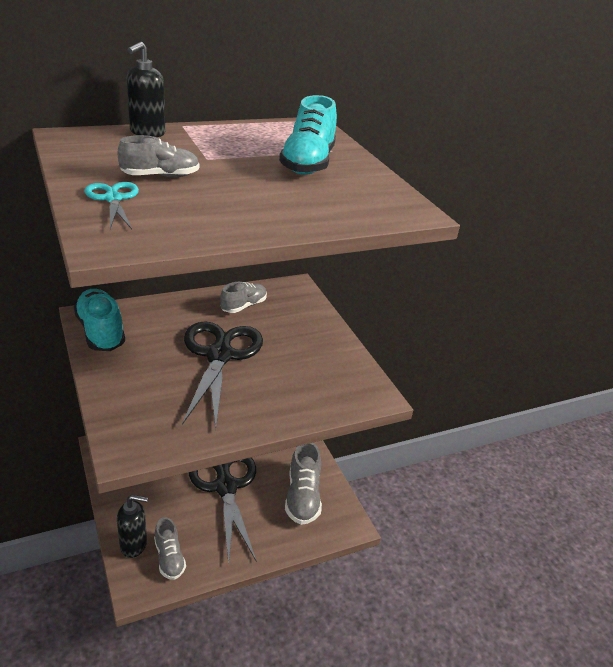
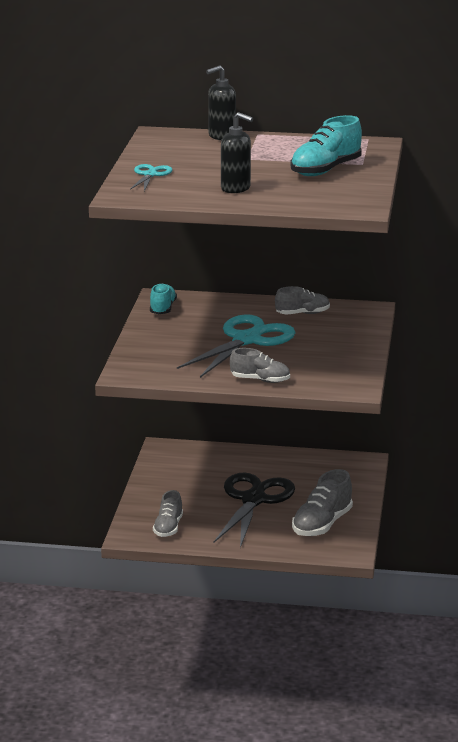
camera: 35 degrees right, 10 degrees down
(101, 332) = (162, 308): turquoise shoe -> turquoise shoe, size x0.65
(134, 545) = (145, 513): black soap dispenser -> black soap dispenser (236, 189)
(160, 176) = (197, 166): grey shoe -> grey shoe (260, 380)
(219, 356) = (246, 340): black scissors -> turquoise scissors

